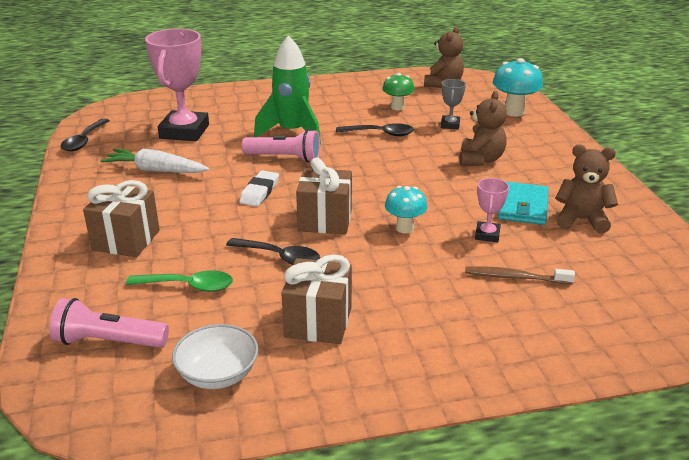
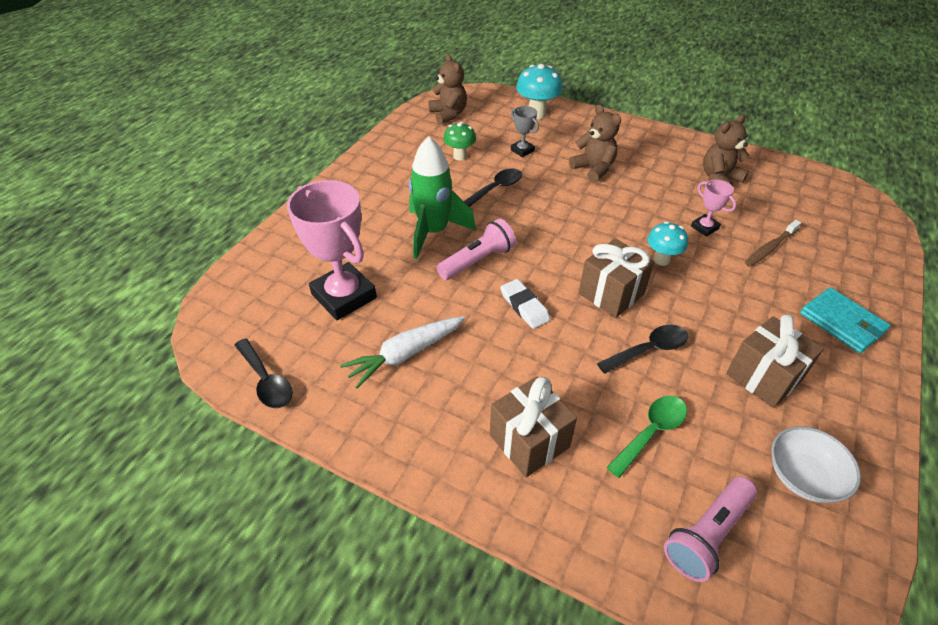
camera: 50 degrees left, 15 degrees up
(523, 206) = (680, 191): turquoise wallet -> turquoise wallet (842, 322)

